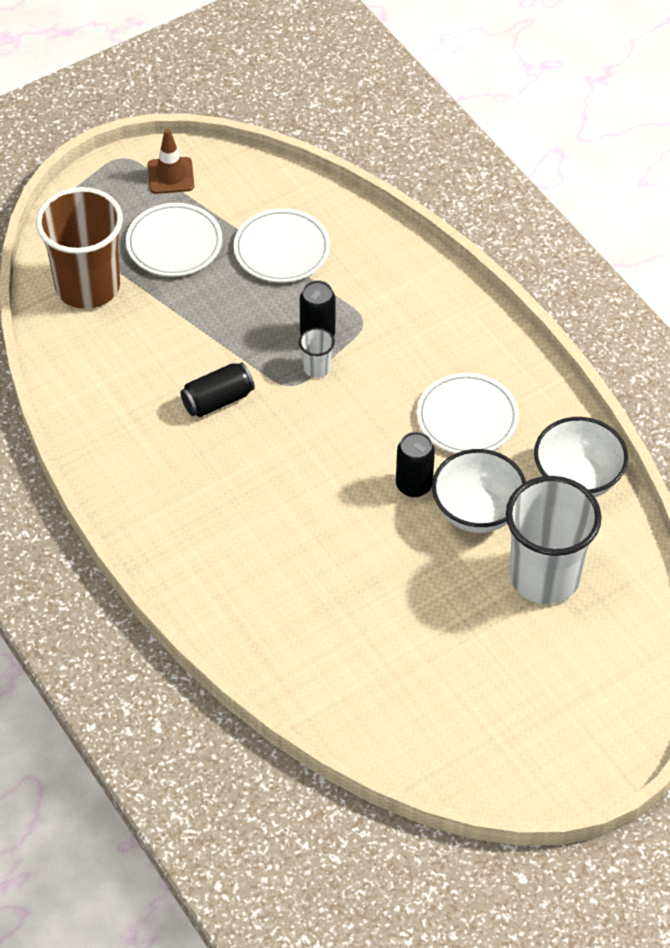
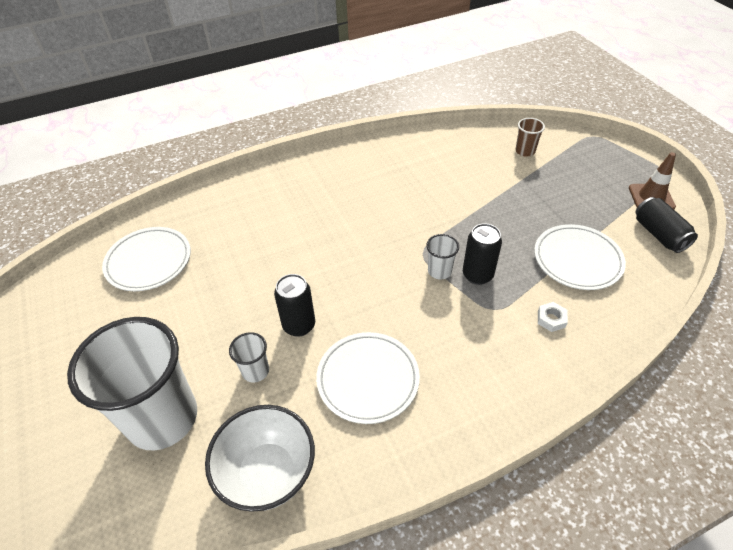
camera: 100 degrees right, 5 degrees down
(88, 286) = (525, 151): brown cup -> brown cup, size x0.41
(174, 243) = (574, 195): white plate -> white plate (149, 261)
(218, 400) = (411, 210): black can -> black can (659, 234)
(368, 276) = (551, 319): none -> white nut
(477, 512) = (255, 371): white bowl -> white cup

